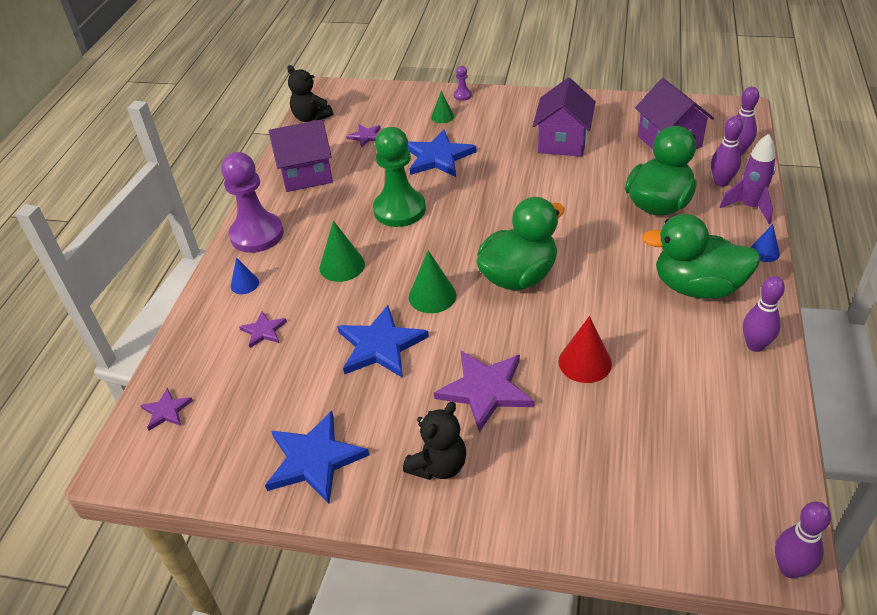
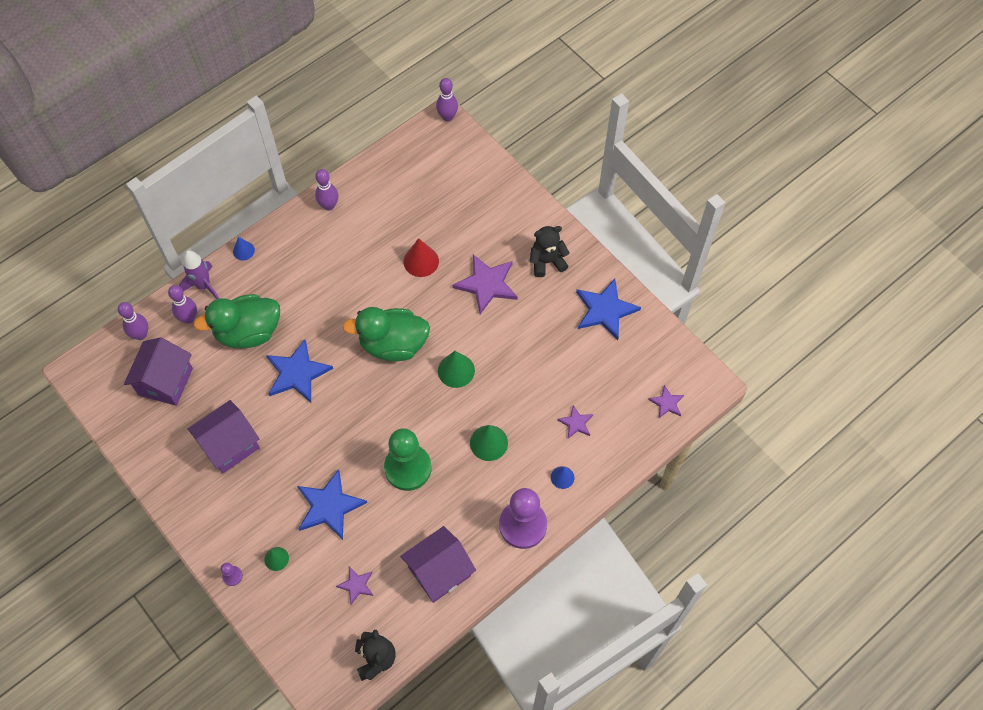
camera: 145 degrees left, 20 degrees up
(306, 174) = (439, 571): purple house -> purple house turned 60 degrees counterclockwise
(380, 346) = (516, 356): blue star -> blue star (297, 373)
(697, 287) = (309, 258): green duck -> none

